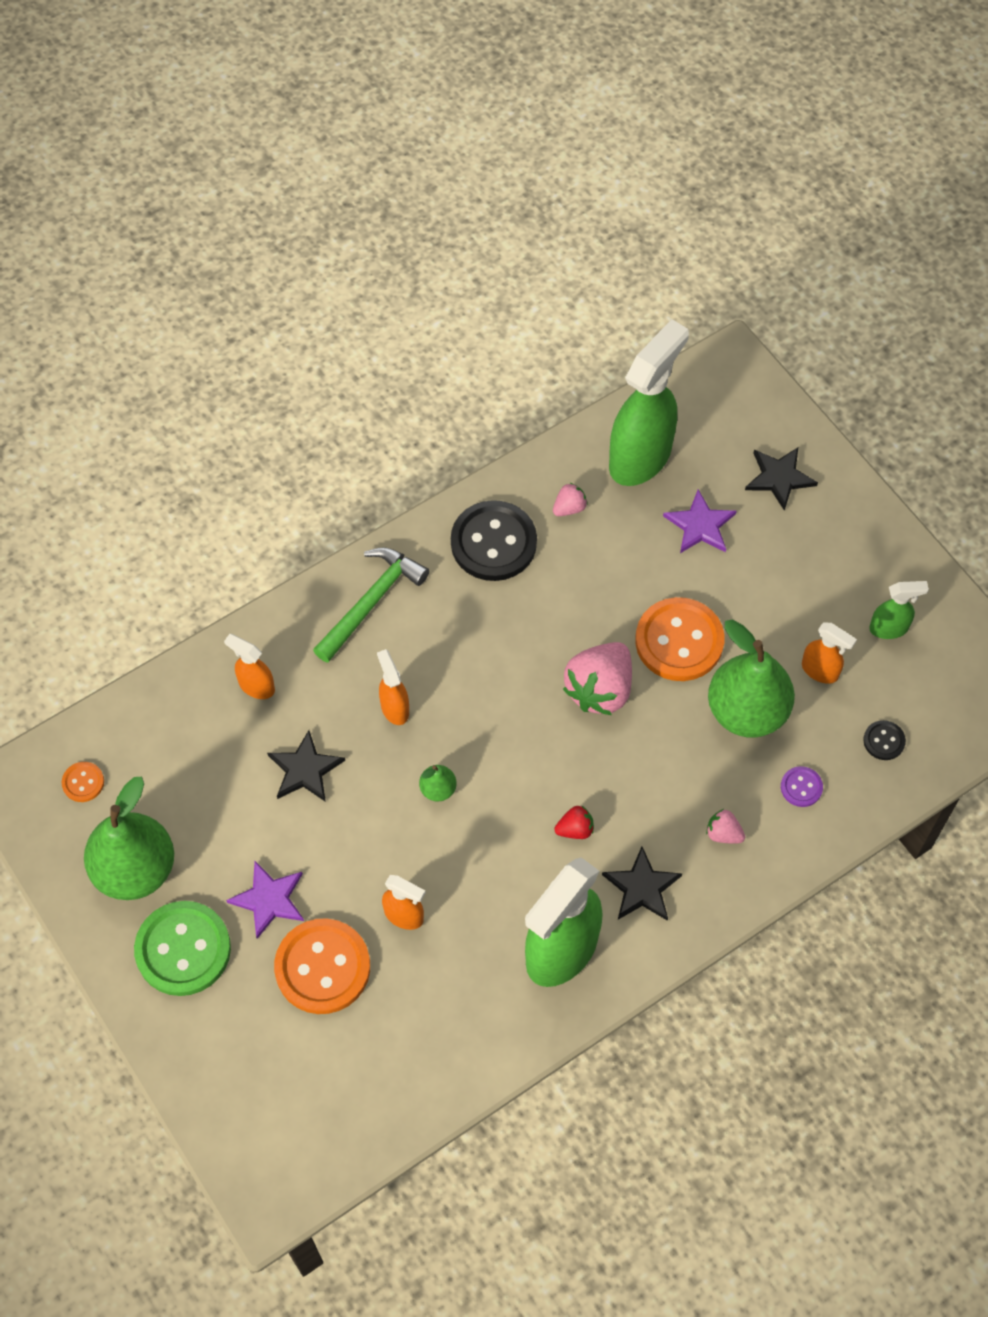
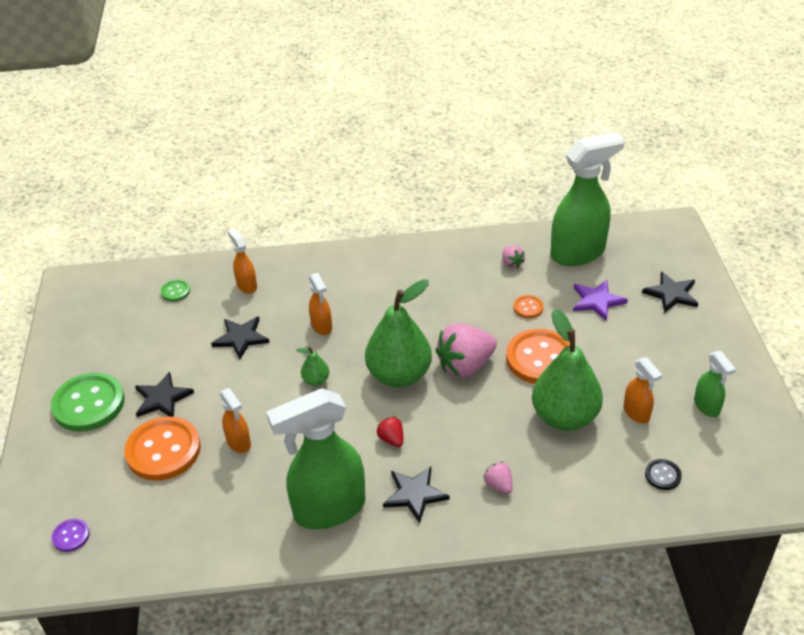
camera: 30 degrees right, 20 degrees down
(83, 782) = (108, 296): orange button -> orange button (528, 307)
(135, 869) = (99, 350): green pear -> green pear (399, 375)
(168, 736) = (175, 291): none -> green button
(269, 899) = (162, 398): purple star -> black star
(371, 602) = (349, 268): green hammer -> none
(394, 708) = (322, 326): orange spray bottle -> orange spray bottle turned 150 degrees clockwise
(493, 543) = (449, 265): black button -> none
(569, 508) = (511, 263): pink strawberry -> pink strawberry turned 75 degrees clockwise
(575, 829) = (391, 439): red strawberry -> red strawberry turned 135 degrees counterclockwise
(801, 787) = (578, 480): purple button -> purple button (71, 536)
(889, 628) = (707, 407): green spray bottle -> green spray bottle turned 45 degrees clockwise

